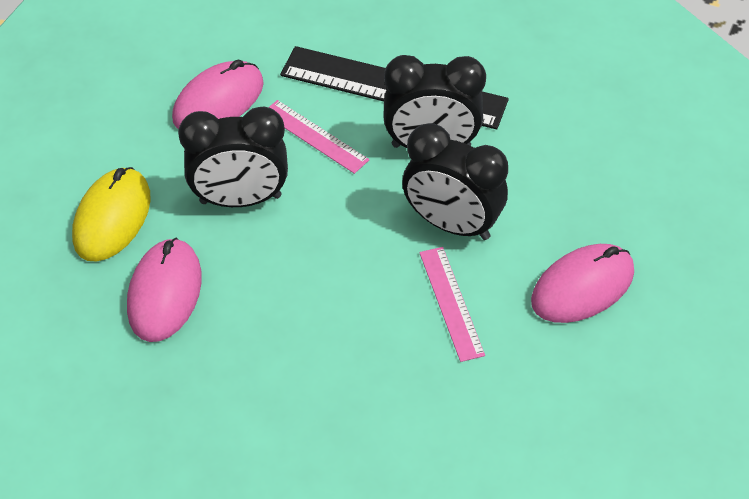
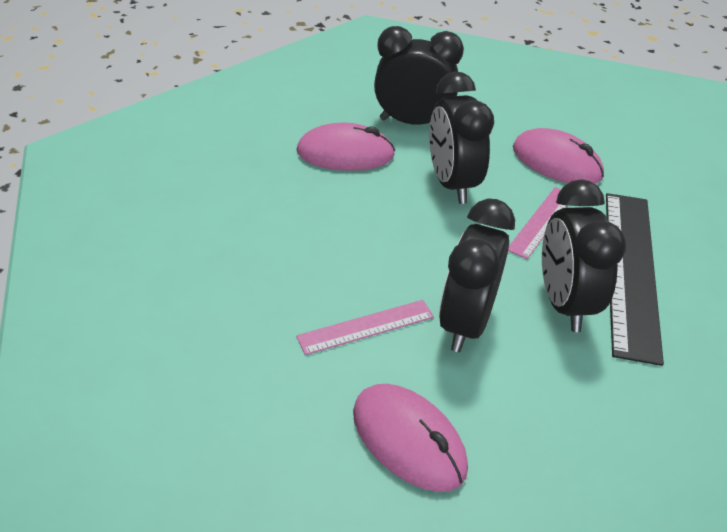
camera: 80 degrees right, 10 degrees down
(112, 218) = (412, 122): yellow mouse -> black clock

